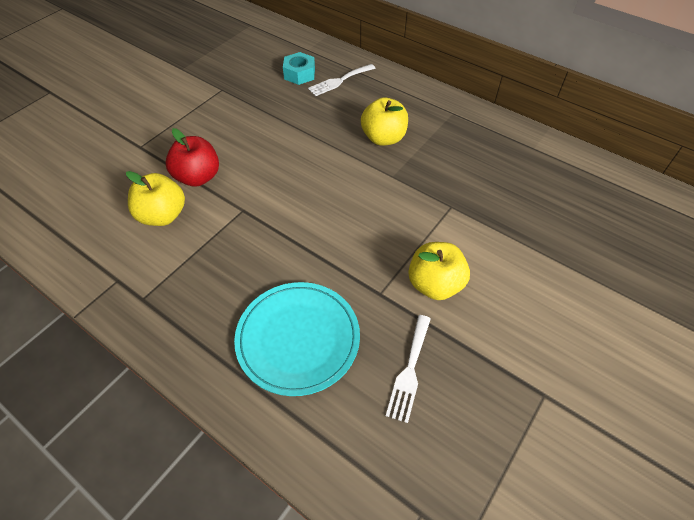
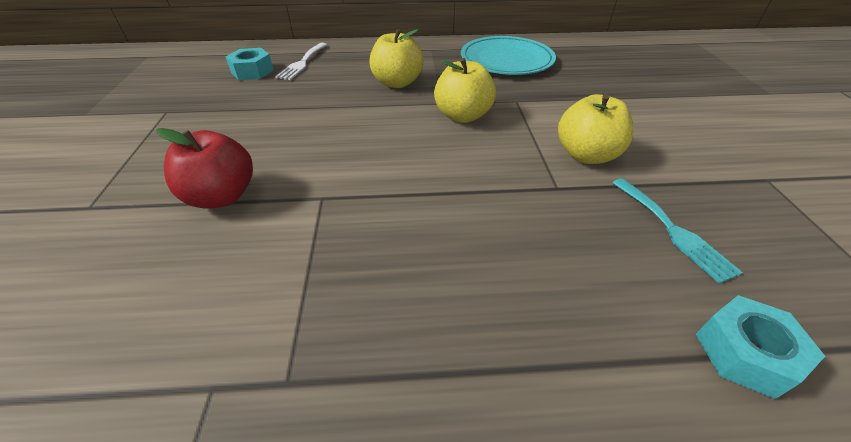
camera: 40 degrees left, 10 degrees down
(163, 215) = (210, 260): yellow apple -> yellow apple (462, 116)
(298, 339) = (546, 277): turquoise plate -> turquoise plate (506, 60)
(341, 450) = (745, 353): none -> turquoise nut
(409, 371) = (673, 230): white fork -> turquoise fork

